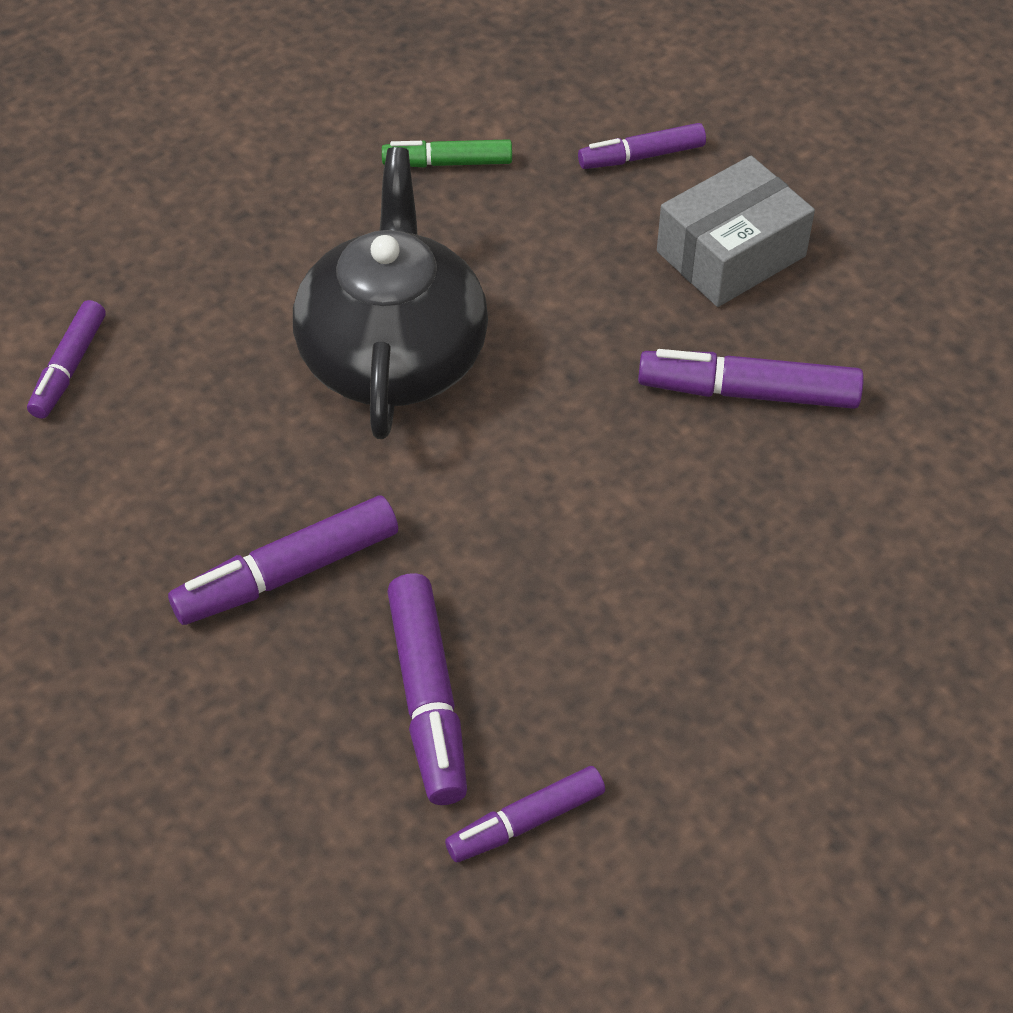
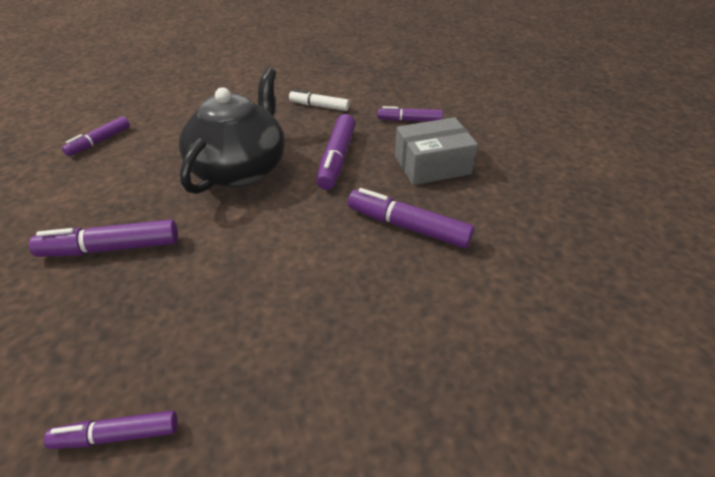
camera: 20 degrees right, 10 degrees down
(428, 697) = (125, 335): purple marker -> purple marker (337, 159)
(448, 163) = (319, 106): green marker -> white marker

